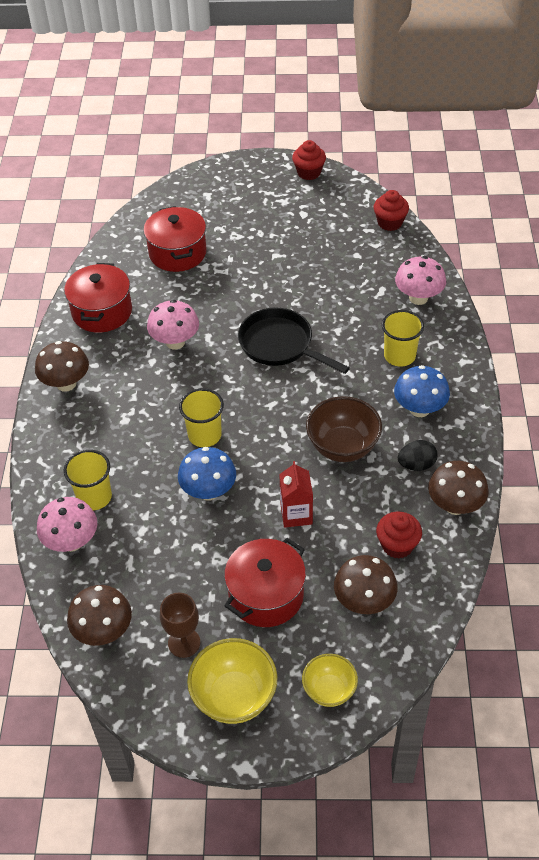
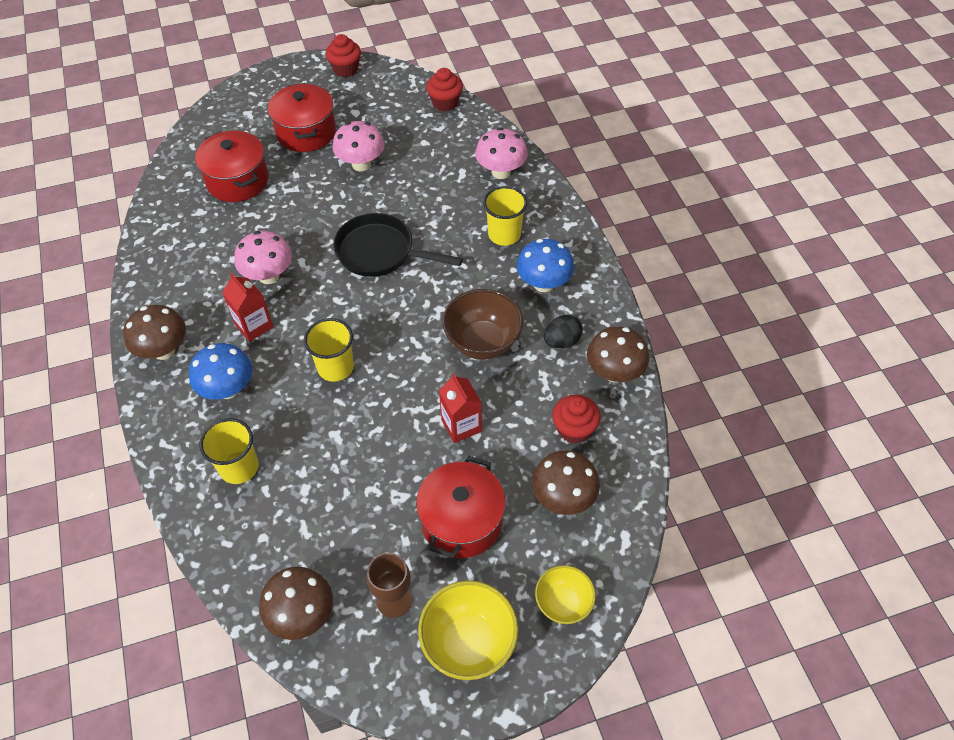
camera: 20 degrees left, 5 degrees up
(72, 542) = (231, 524): pink mushroom -> pink mushroom (361, 164)
(102, 312) = (177, 262): red pot -> red pot (306, 132)
(148, 382) = (254, 326): none -> red carton
(209, 491) = (361, 426): blue mushroom -> blue mushroom (228, 389)

